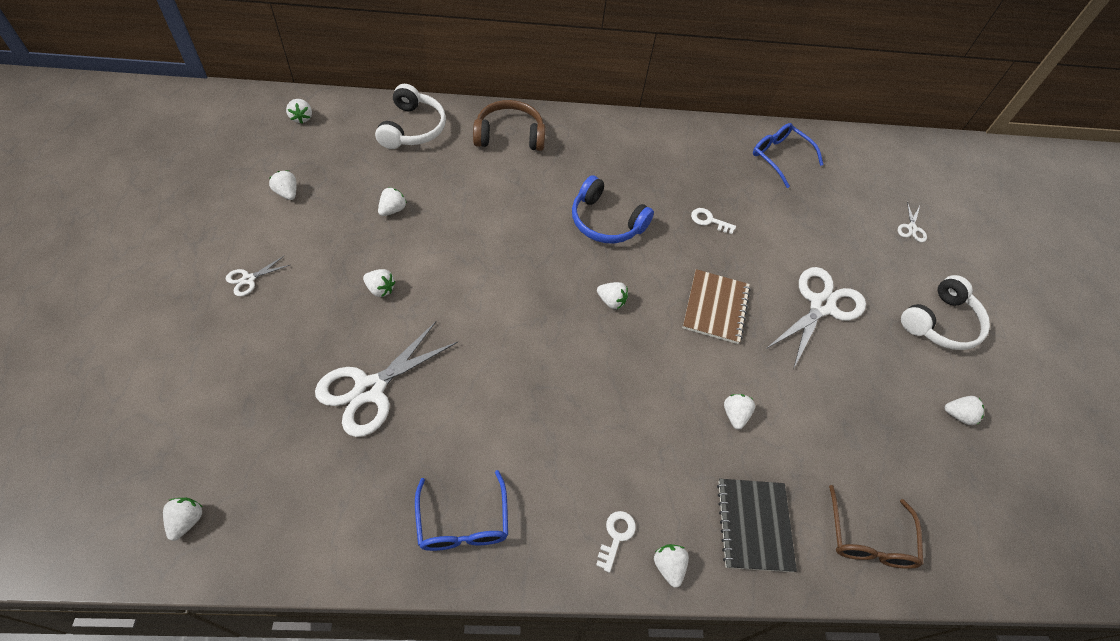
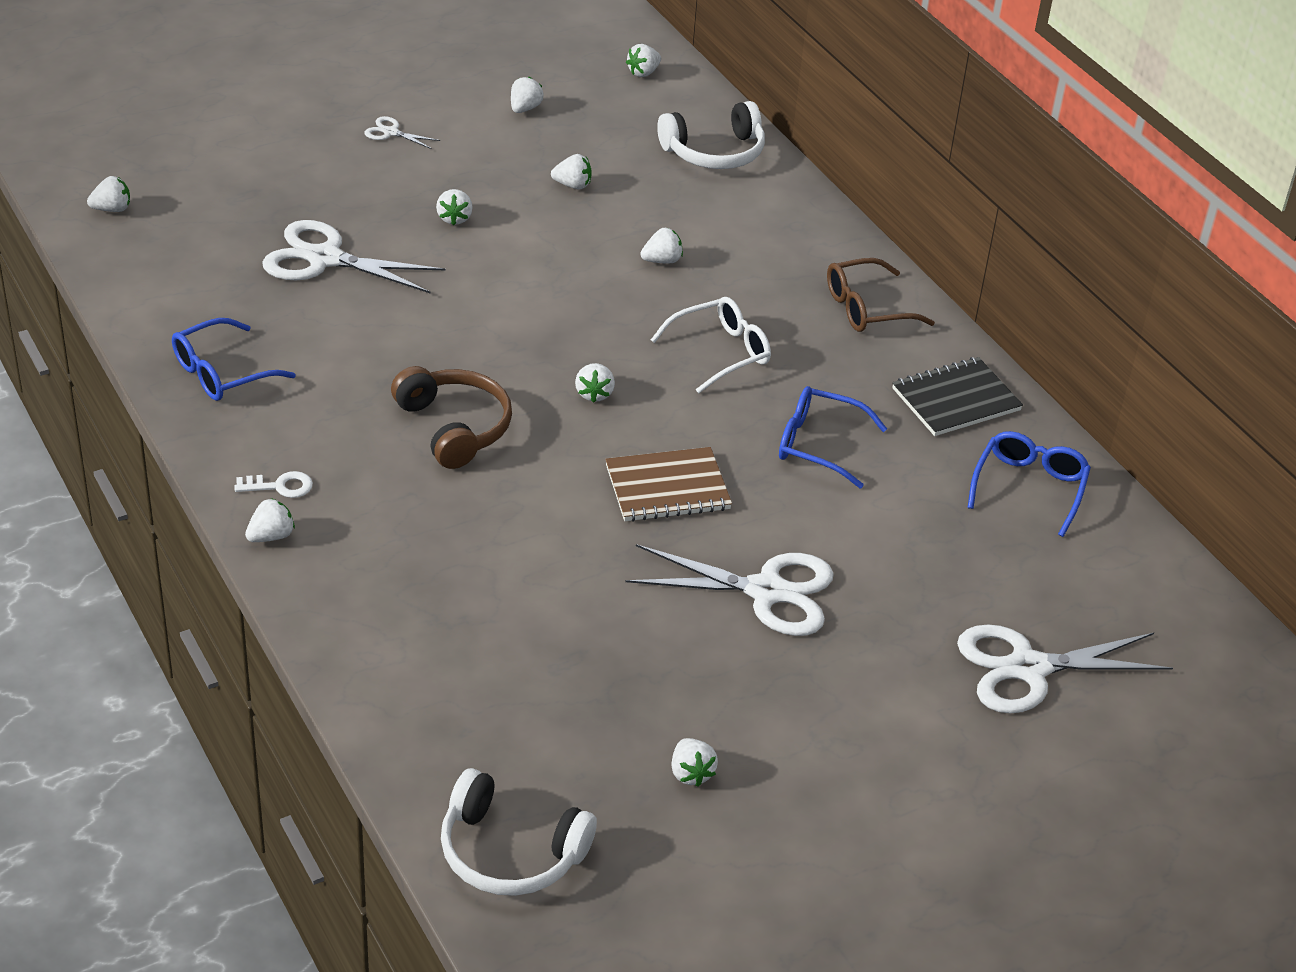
camera: 65 degrees right, 15 degrees down
(509, 135) = (787, 228): brown headphones -> brown headphones (454, 427)
(606, 222) = (720, 352): blue headphones -> white glasses
(709, 220) = (818, 445): white key -> blue glasses
(735, 415) = (511, 544): white strawberry -> white strawberry (662, 260)
(754, 525) = (369, 595): black notebook -> black notebook (956, 400)
(868, 538) = (422, 704): brown glasses -> brown glasses (867, 308)
(911, 228) = (1028, 668): white scissors -> white scissors, size x2.20
(941, 323) = (853, 731): white headphones -> white headphones (510, 852)

